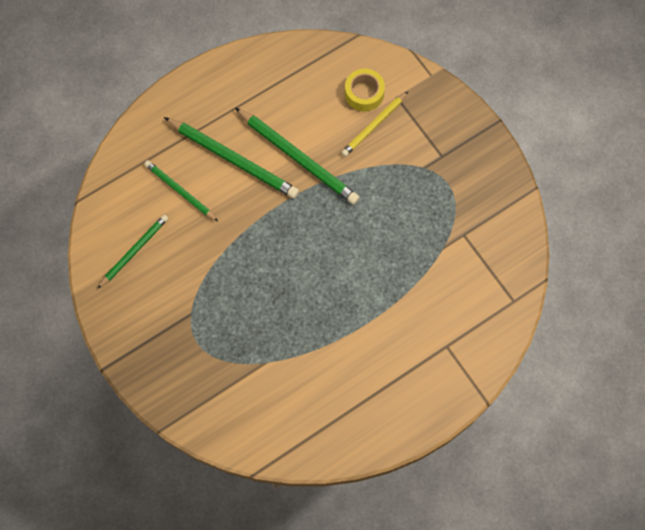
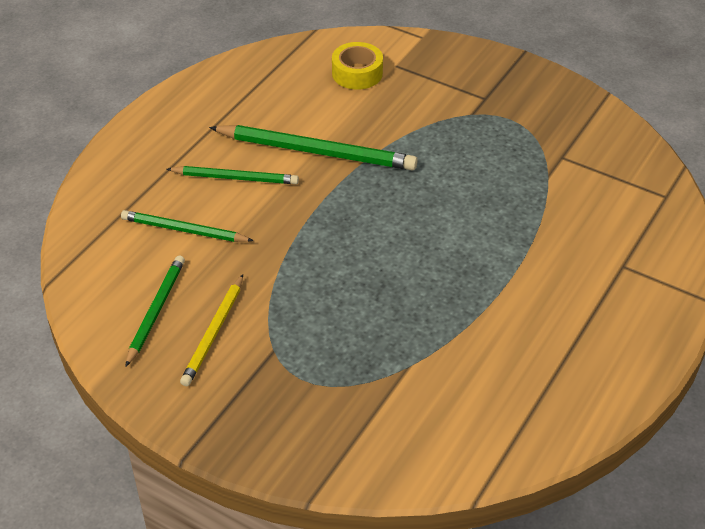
camera: 25 degrees left, 25 degrees down
(233, 159) = (235, 178): green pencil -> green pencil, size x0.61
(374, 125) = (388, 96): yellow pencil -> yellow pencil (214, 333)

